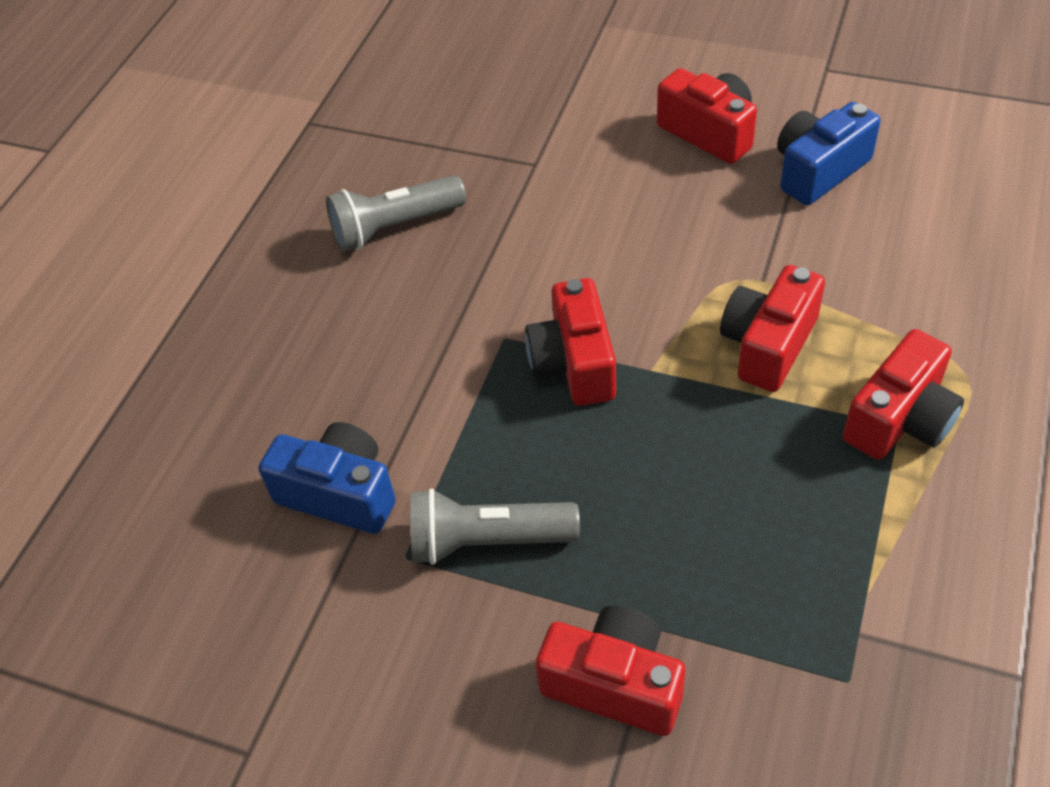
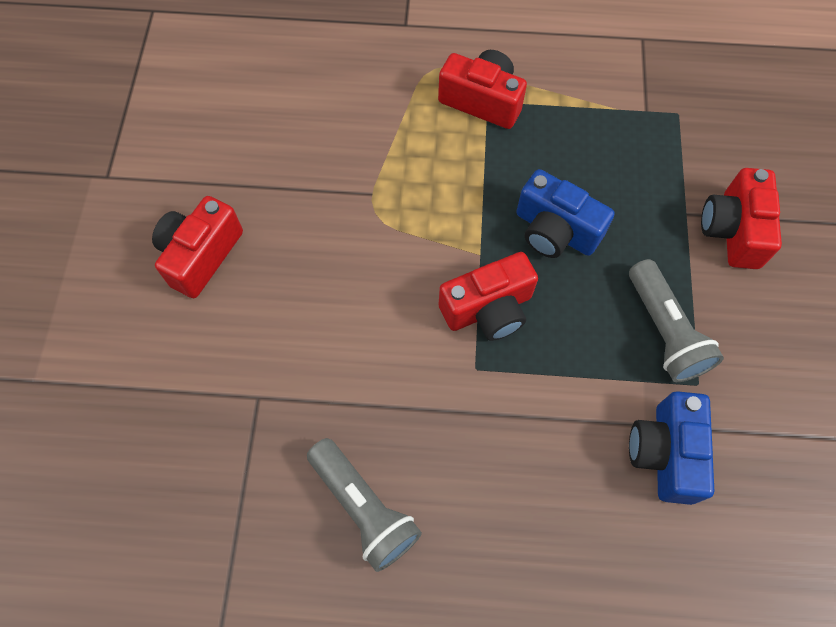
camera: 110 degrees left, 15 degrees up
(768, 345) = (436, 182): red camera -> none
(818, 170) = (242, 169): blue camera -> blue camera (555, 231)

